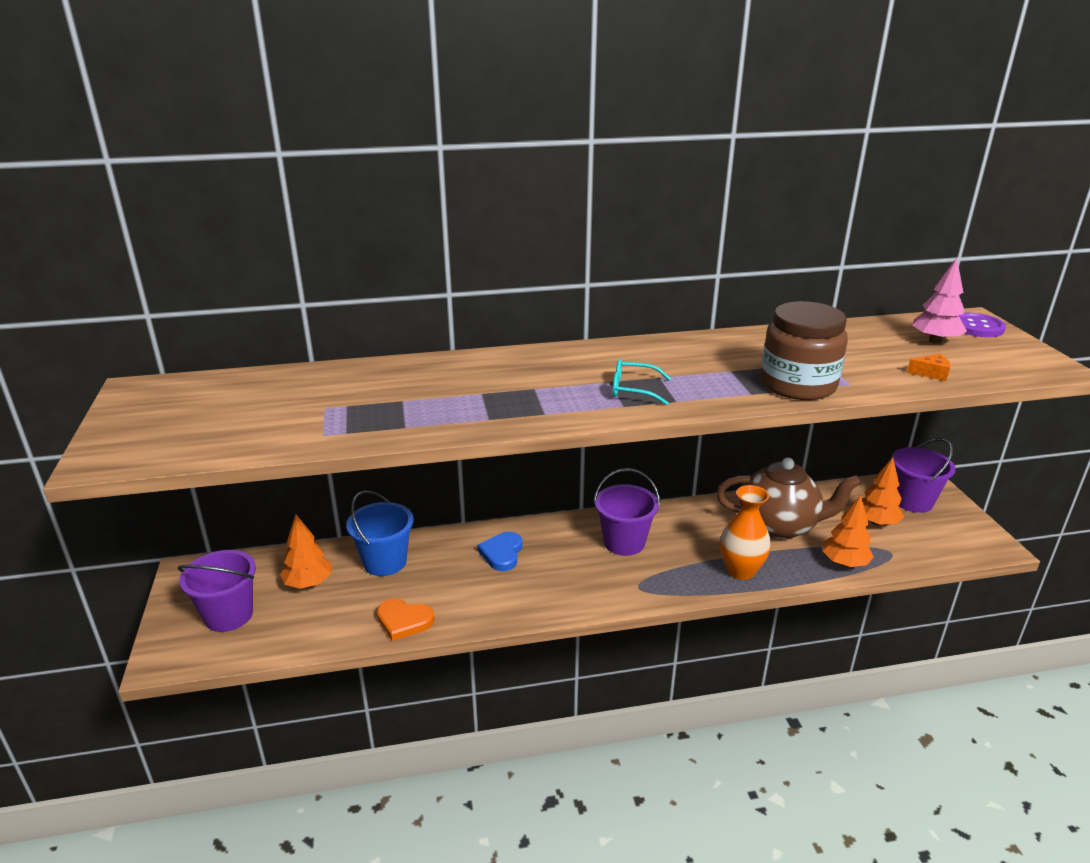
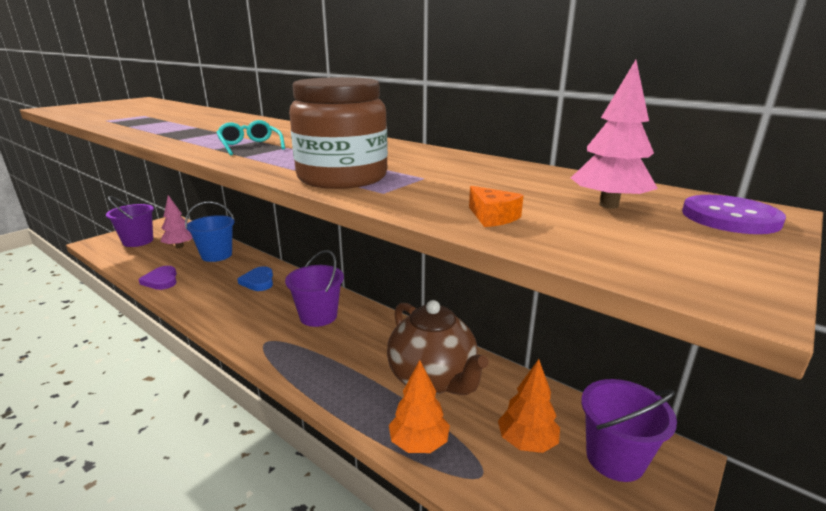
camera: 50 degrees right, 5 degrees down
(308, 583) = (180, 246): orange tree -> pink tree
(404, 621) = (161, 280): orange heart -> purple heart
(502, 553) = (258, 281): blue heart -> blue heart turned 75 degrees counterclockwise
(740, 571) = (336, 382): orange vase -> none

